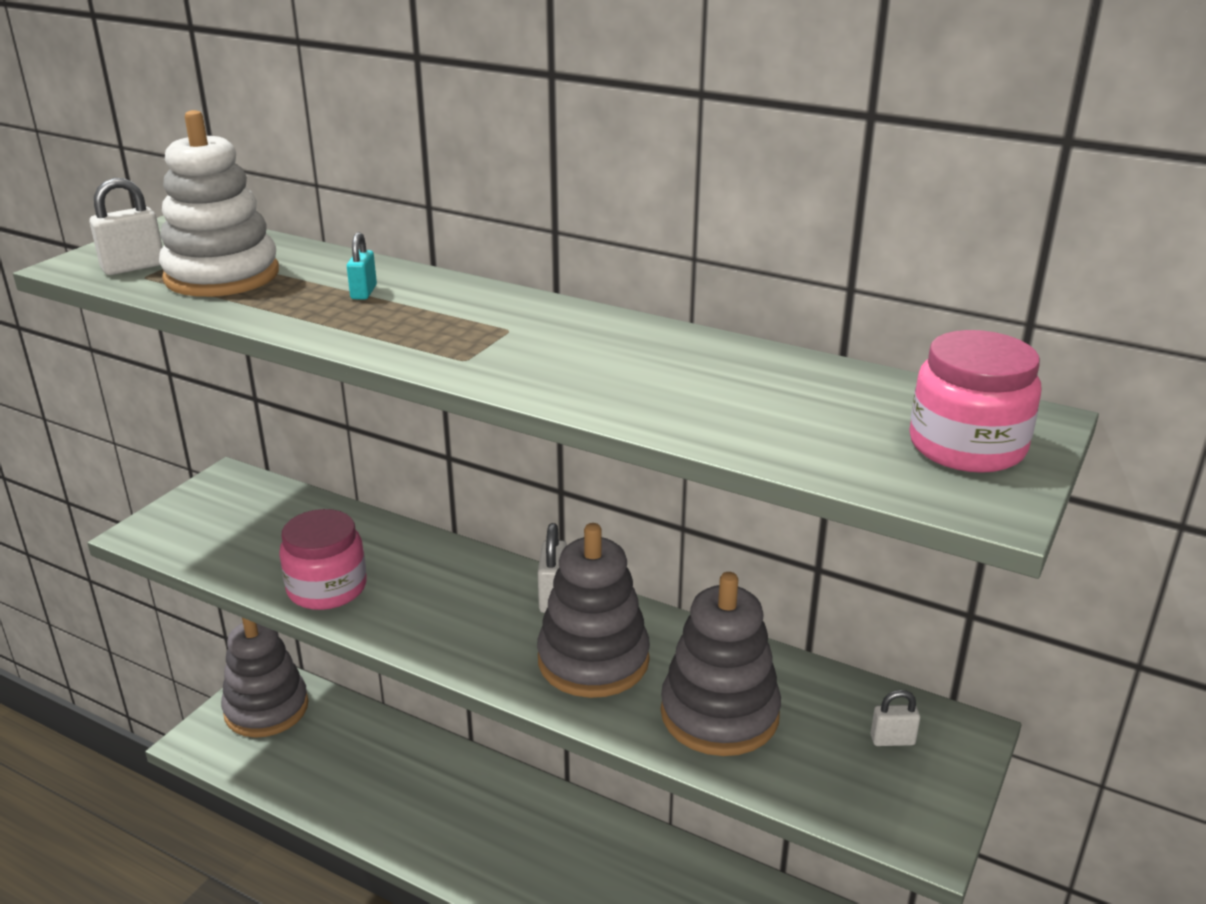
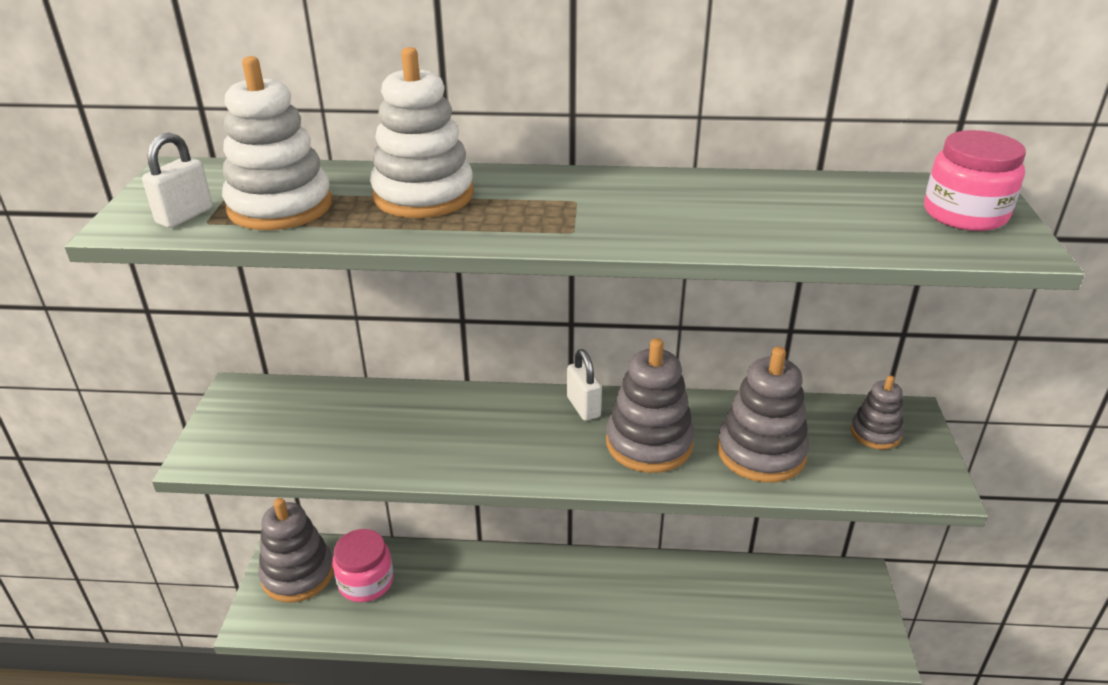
camera: 25 degrees left, 5 degrees up
(327, 588) = (404, 453): pink jar -> pink jar (366, 581)
(364, 292) = (423, 195): turquoise padlock -> white stacking toy
(892, 740) = (875, 433): white padlock -> grey stacking toy

